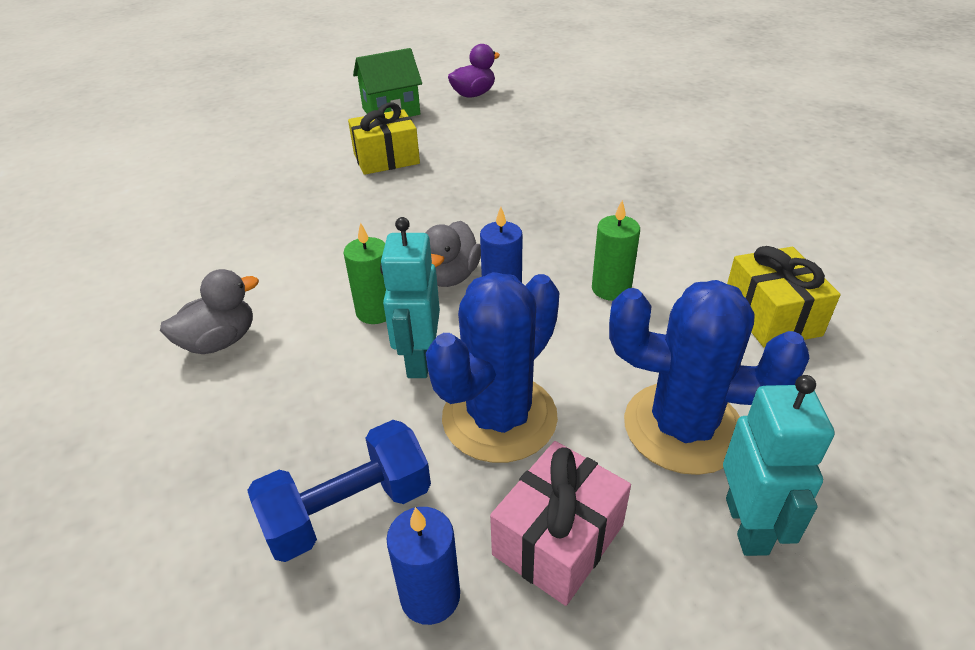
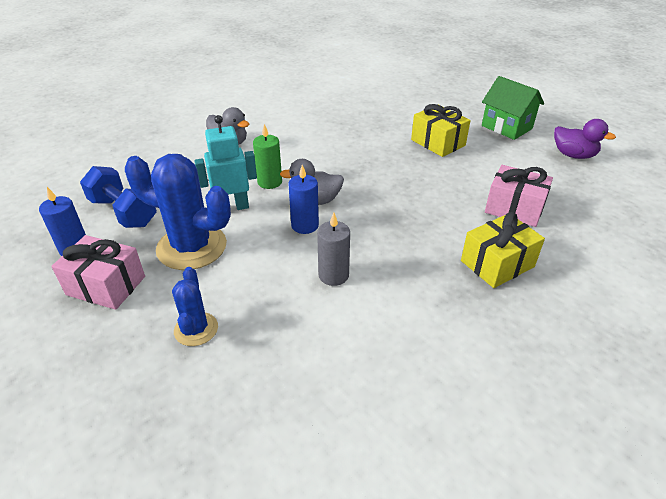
camera: 70 degrees right, 0 degrees up
(544, 149) = (514, 208): none -> pink gift
(611, 289) = (333, 275): green candle -> grey candle
(683, 428) = (196, 329): blue cactus -> blue cactus, size x0.53
(747, 526) = (116, 367): turquoise robot -> none
(771, 316) = (336, 375): yellow gift -> yellow gift (497, 263)

